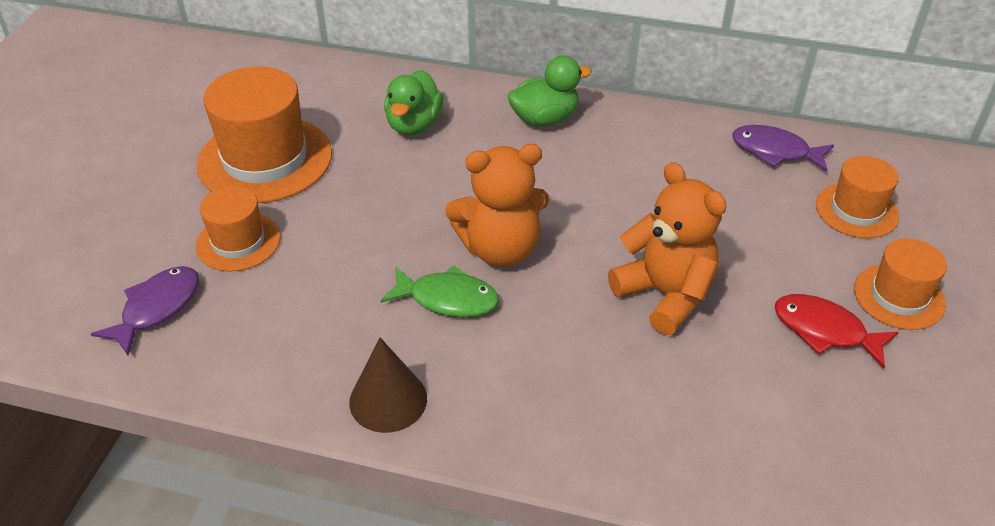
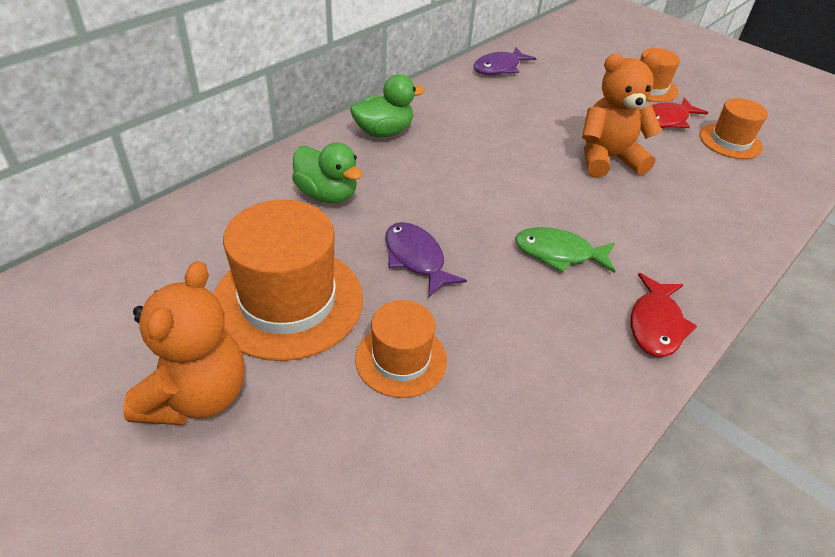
camera: 65 degrees left, 0 degrees up
(157, 308) = (461, 455): purple fish -> purple fish (416, 259)
(388, 400) = (656, 324): brown cone -> red fish
(447, 299) = (559, 253): green fish -> green fish turned 120 degrees counterclockwise
(500, 249) = (518, 207): orange teddy bear -> orange teddy bear (196, 396)
(544, 119) = (384, 132): green duck -> green duck turned 60 degrees clockwise
(856, 210) = (572, 68): orange hat -> orange hat (730, 141)

